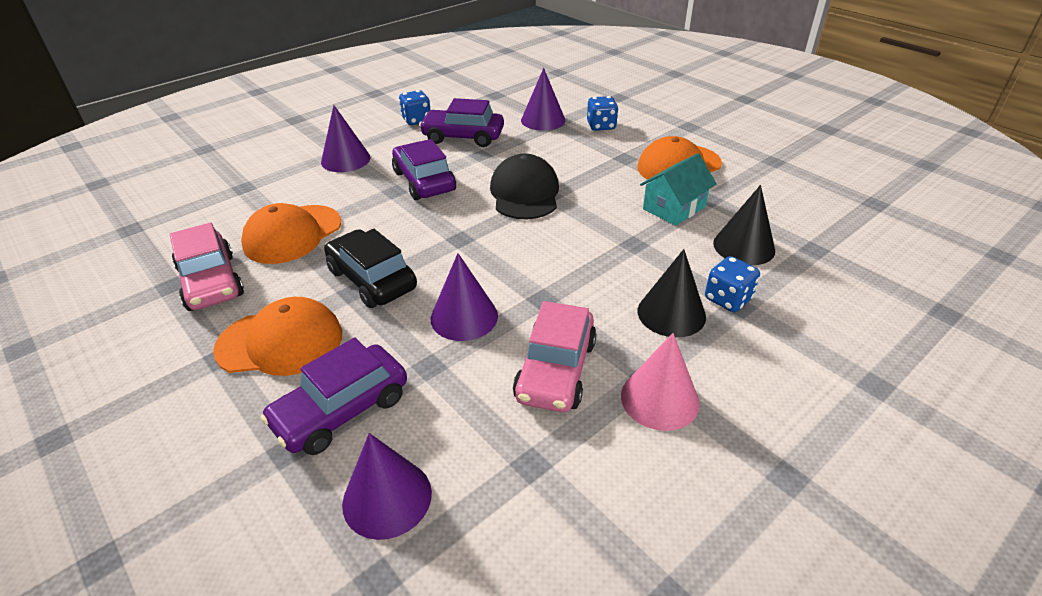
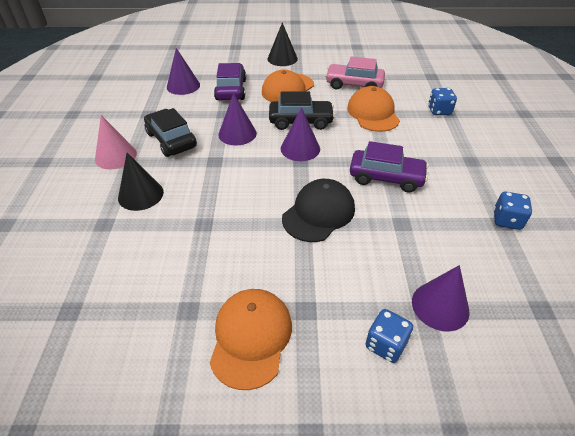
camera: 130 degrees right, 5 degrees up
(345, 159) = (455, 158): purple cone -> purple cone (300, 148)
(463, 137) = (445, 230): purple car -> none
(525, 193) = (318, 213): black cap -> black cap turned 90 degrees counterclockwise
(556, 370) = (171, 140): pink car -> black car
(674, 208) = (207, 276): turquoise house -> none
(728, 299) = (113, 223): blue dice -> blue dice (439, 111)
(744, 246) = (127, 274): black cone -> black cone (282, 59)

